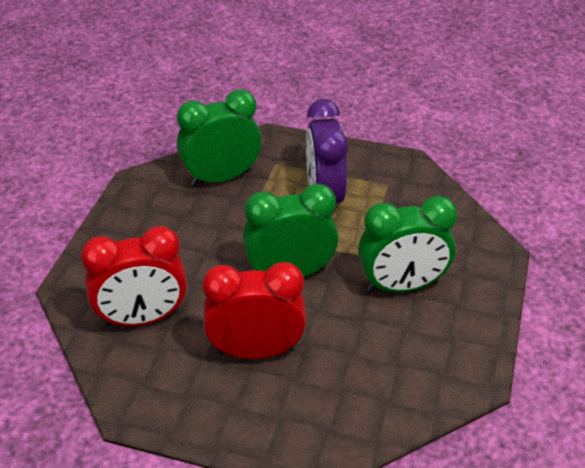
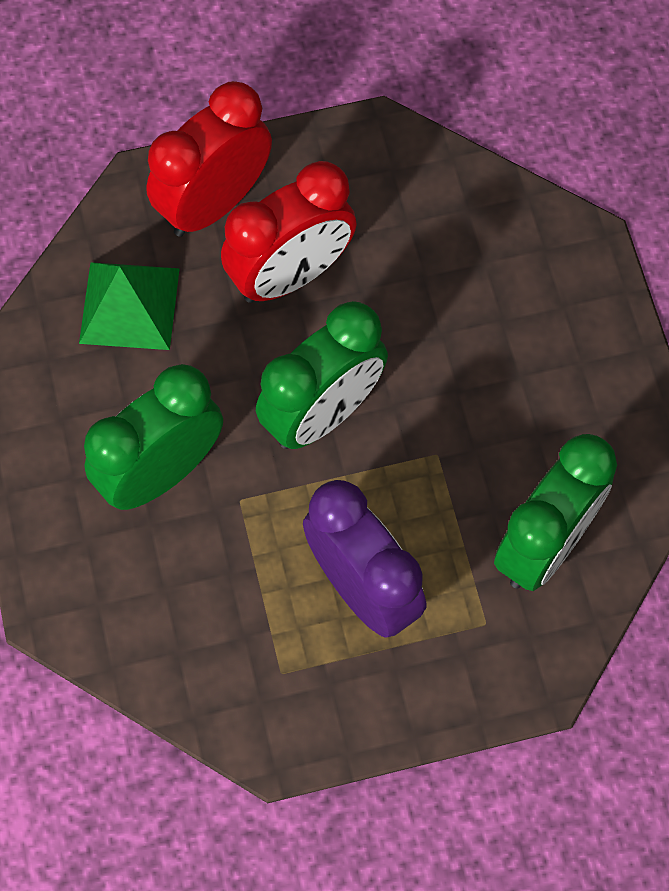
camera: 150 degrees right, 25 degrees up
(142, 318) = (459, 248): red clock -> red clock (214, 203)
(372, 381) = (129, 305): none -> green pyramid

